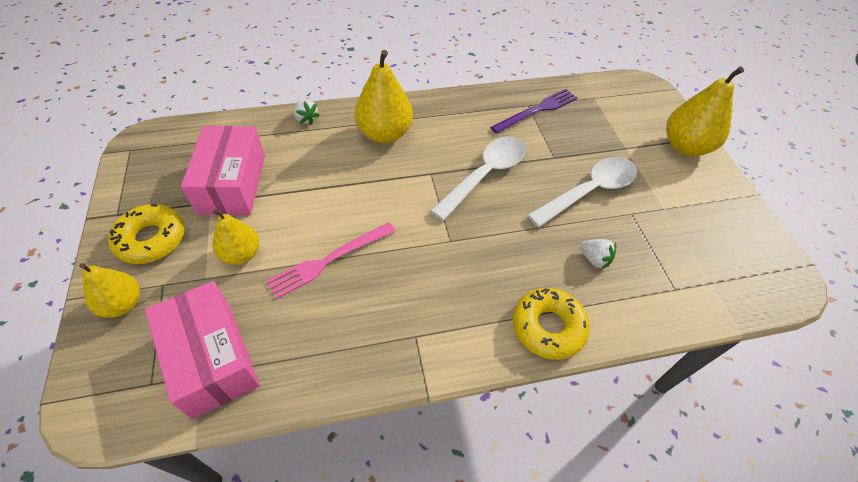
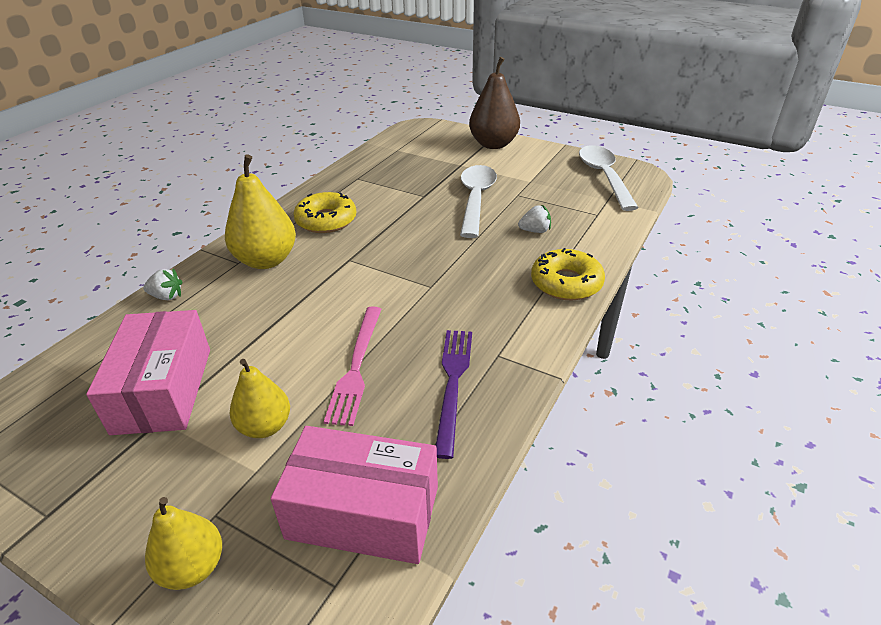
camera: 45 degrees left, 15 degrees down
(151, 239) = (136, 496): yellow donut -> yellow donut (326, 220)
(232, 184) = (163, 389): pink box -> pink box turned 45 degrees clockwise
(485, 175) = (392, 234): white spoon -> white spoon (604, 177)
(537, 110) = (369, 177): purple fork -> purple fork (453, 383)
(685, 147) = (493, 144): yellow pear -> brown pear

